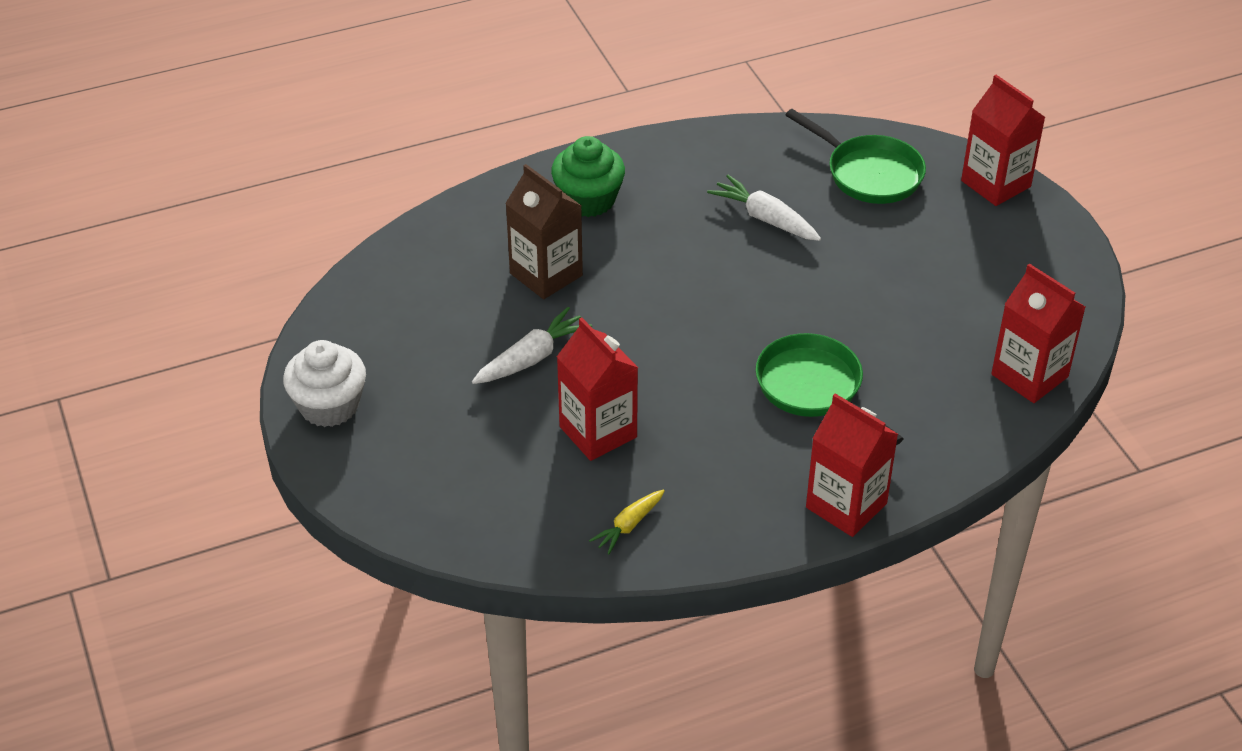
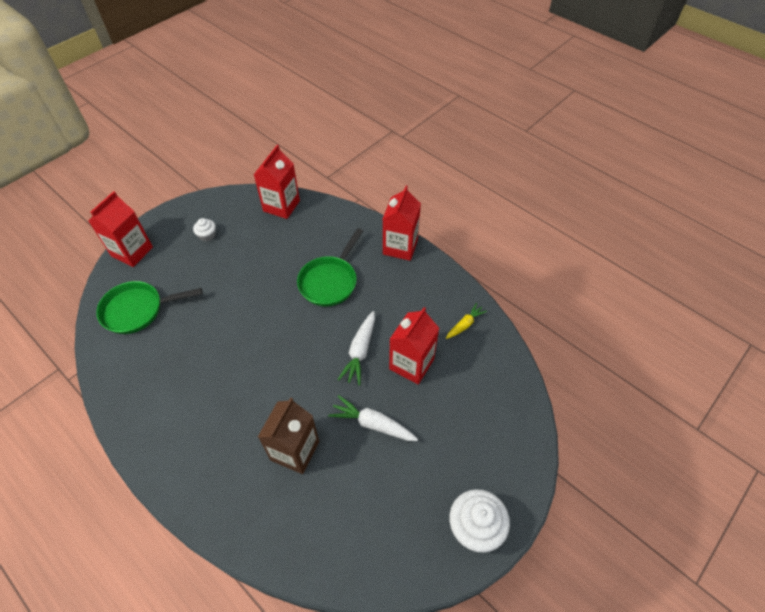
camera: 115 degrees left, 10 degrees up
(588, 200) = (209, 458): green cupcake -> none
(628, 526) = (465, 324): yellow carrot -> yellow carrot turned 60 degrees counterclockwise
(765, 218) = (196, 348): white carrot -> white carrot (360, 351)
(869, 174) = (137, 310): green pan -> green pan turned 120 degrees counterclockwise
(994, 269) = (207, 235): none -> white cupcake

